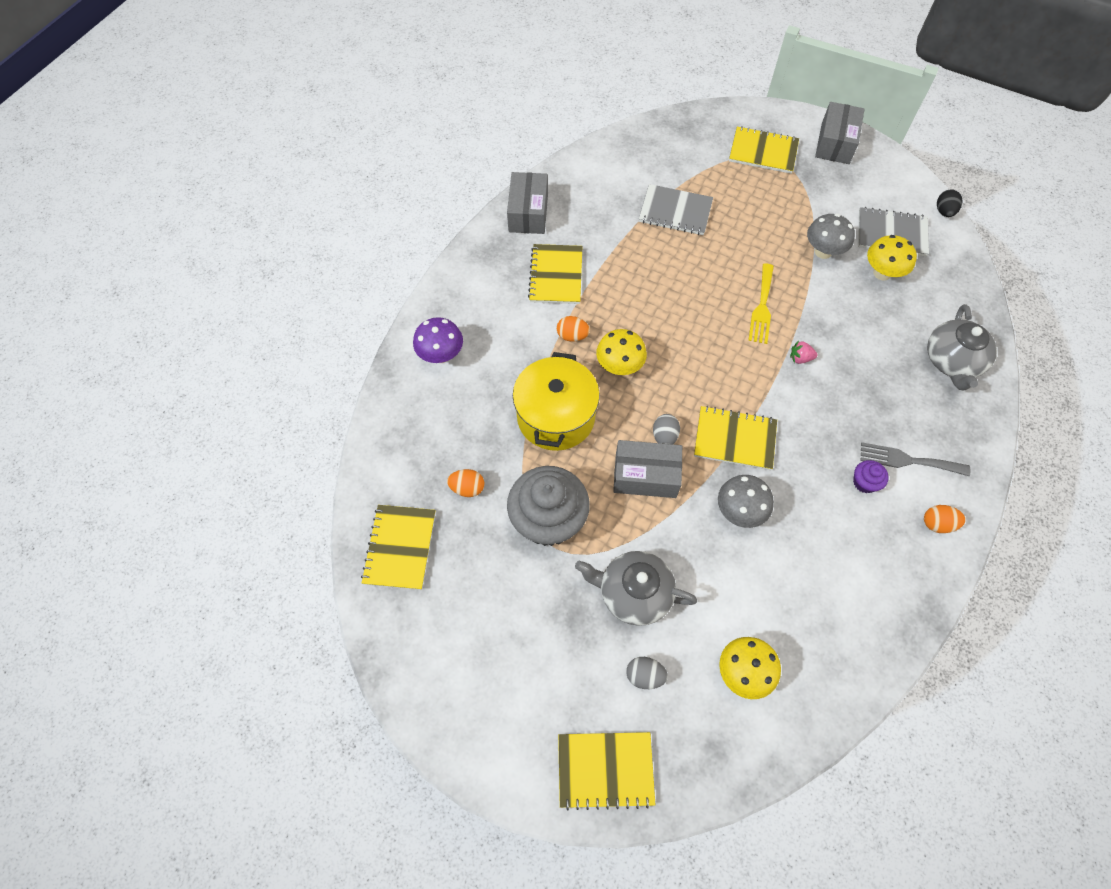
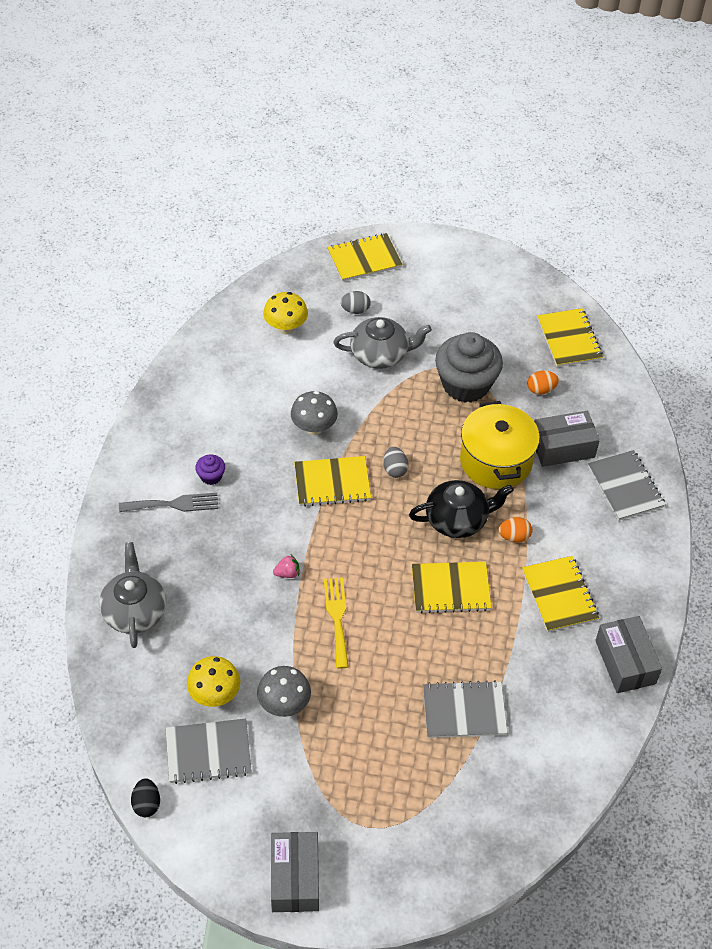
camera: 160 degrees right, 10 degrees down
(441, 355) = (625, 487): purple mushroom -> grey notebook
(619, 366) = (457, 519): yellow mushroom -> black teapot
(645, 475) = (400, 435): grey box -> grey box (562, 447)
(763, 152) = (384, 834): yellow notebook -> yellow notebook (450, 589)
(937, 524) = (145, 459): orange egg -> none

